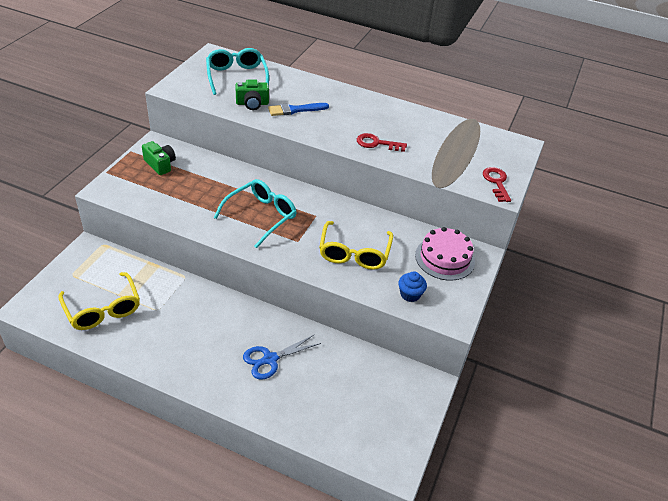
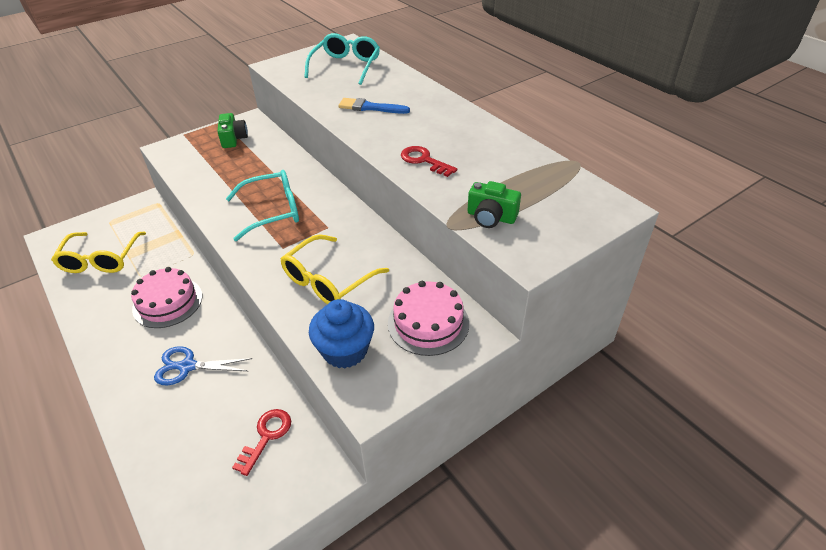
camera: 35 degrees right, 0 degrees up
(204, 321) = (167, 302): none -> pink cake
(252, 104) = (333, 93): green camera -> green camera (491, 217)
(410, 294) = (345, 350): blue cupcake -> blue cupcake, size x1.66
(496, 182) = (534, 244): red key -> red key (266, 436)

